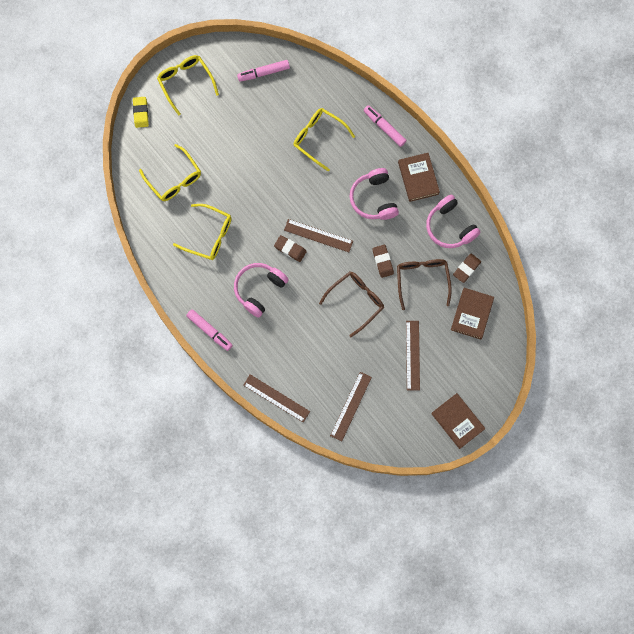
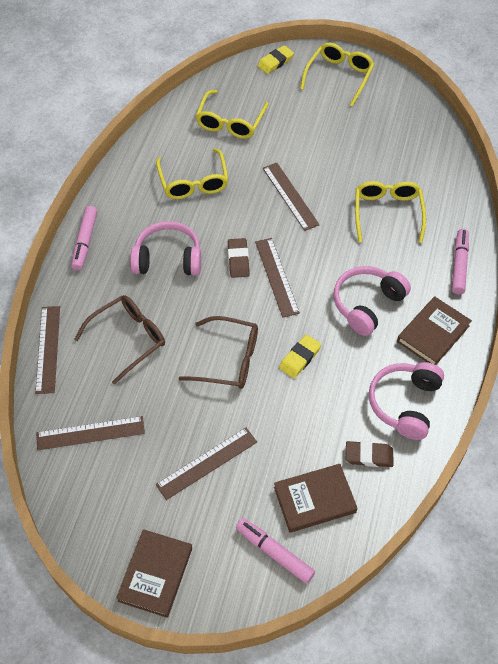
camera: 55 degrees right, 20 degrees down
(263, 185) = (290, 196): none -> brown ruler
(264, 73) = (411, 128): pink marker -> pink marker (274, 553)
(383, 261) = (300, 358): brown eraser -> yellow eraser
(422, 279) = (313, 414): brown glasses -> brown glasses (128, 338)

